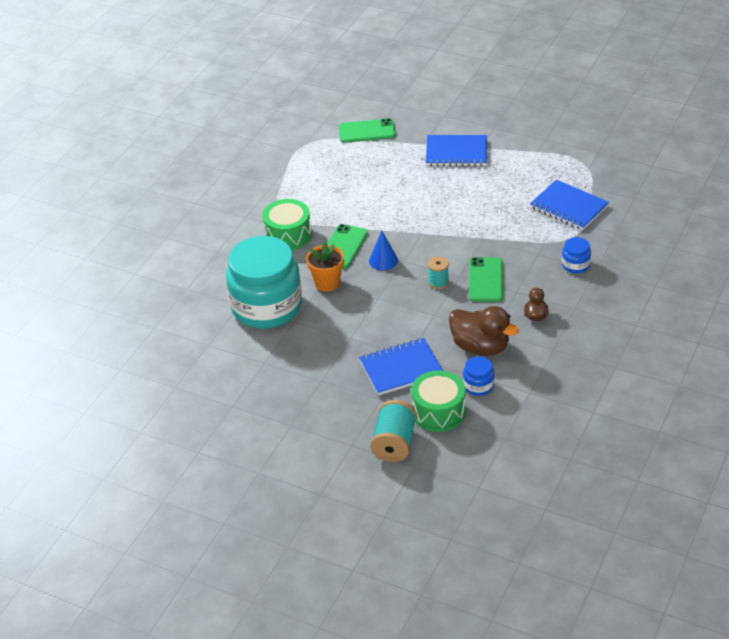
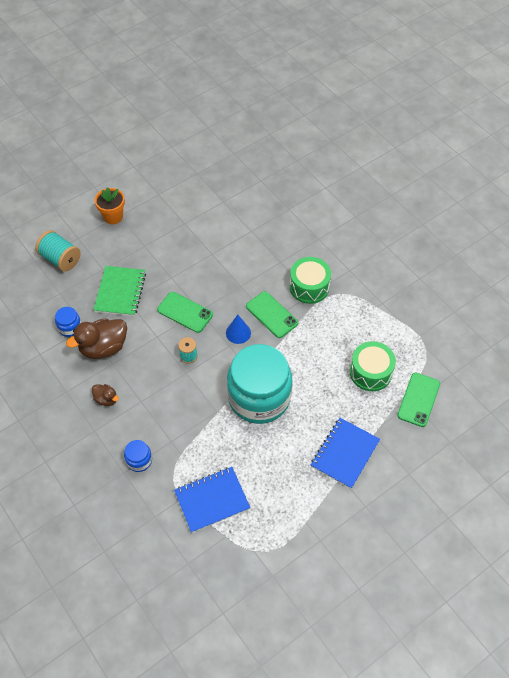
camera: 115 degrees right, 15 degrees up
(266, 307) = (237, 244): turquoise jar -> turquoise jar (259, 397)
(327, 283) = (237, 288): orange flower pot -> orange flower pot (113, 216)
(401, 368) = (120, 292): blue notebook -> green notebook
(438, 411) = (66, 294): green drum -> green drum (370, 372)
(486, 280) = (168, 388): green phone -> green phone (185, 312)

